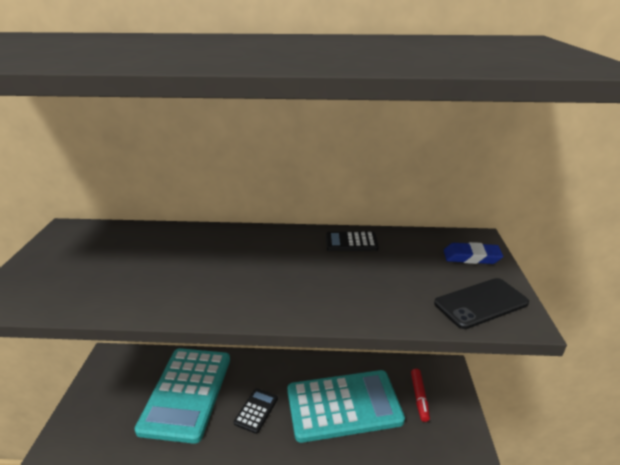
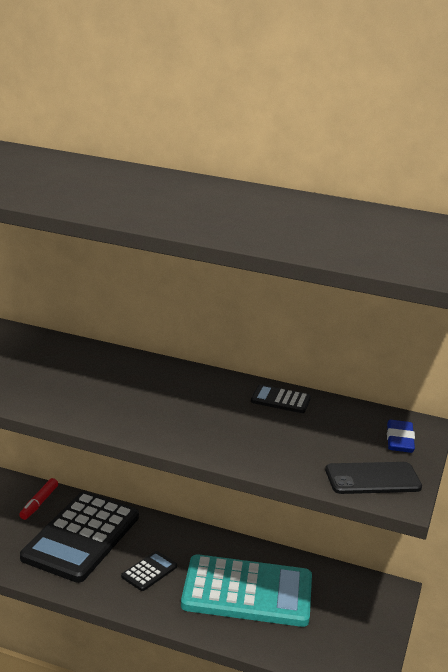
camera: 15 degrees right, 5 degrees down
(187, 393) = (81, 537): turquoise calculator -> black calculator
(419, 397) = (339, 607): red marker -> red marker (39, 503)
(471, 257) = (399, 440): blue eraser -> blue eraser turned 75 degrees clockwise

